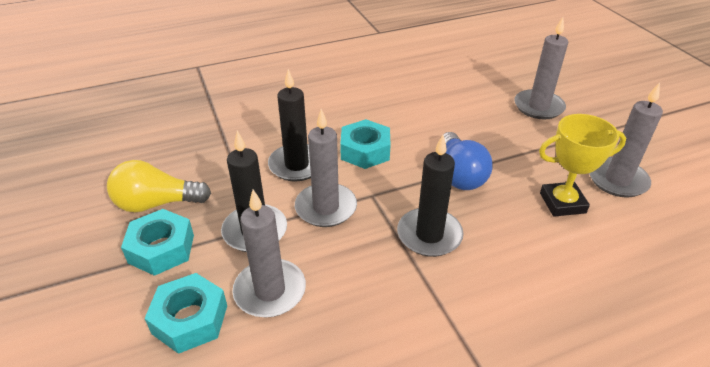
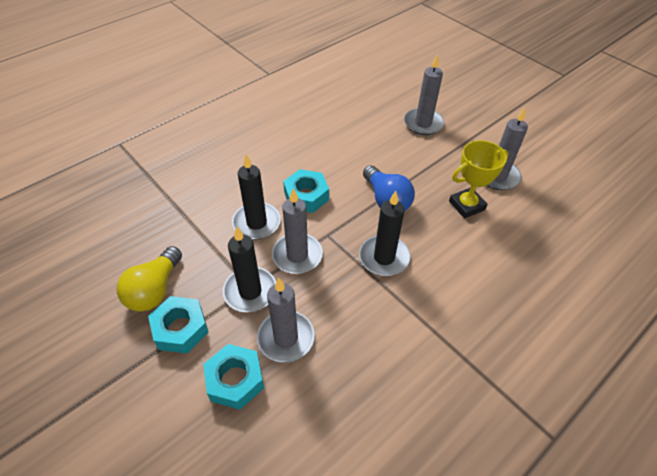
camera: 20 degrees left, 10 degrees up
(157, 203) = (154, 290): yellow light bulb -> yellow light bulb turned 45 degrees counterclockwise

